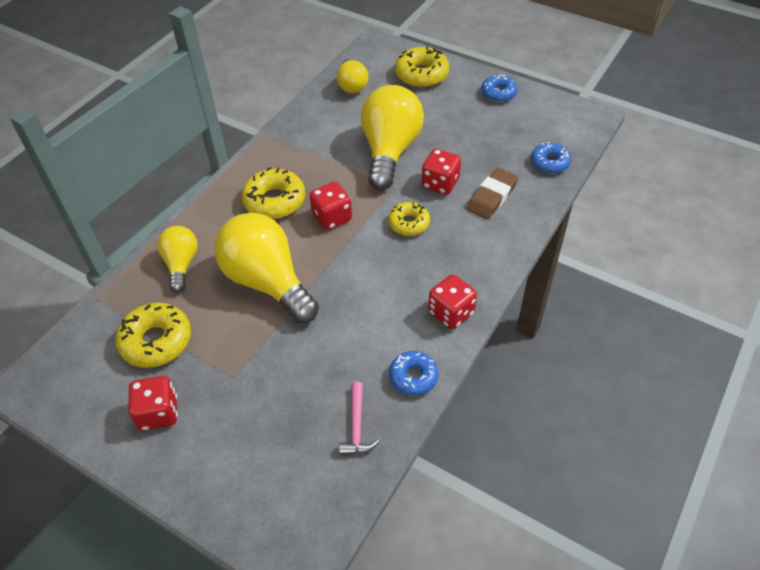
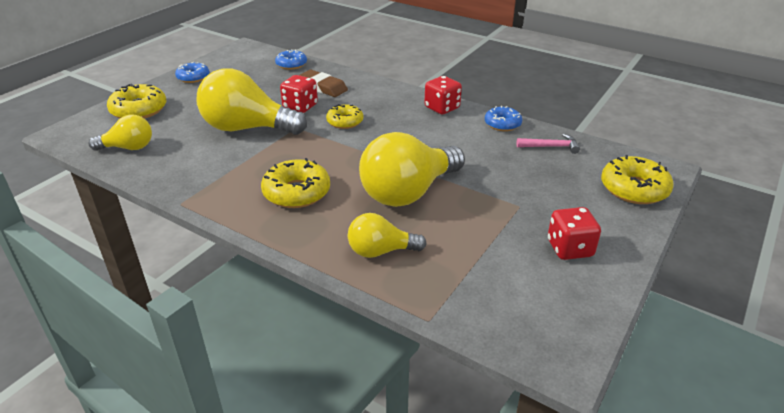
camera: 90 degrees left, 15 degrees down
(156, 341) = (486, 259): yellow donut -> yellow donut (634, 189)
(332, 217) = (329, 158): red dice -> none

